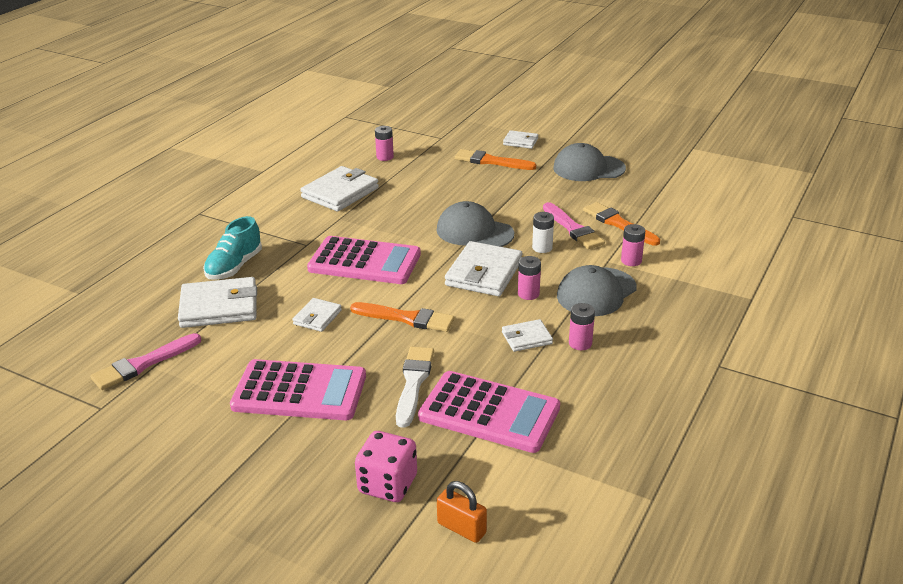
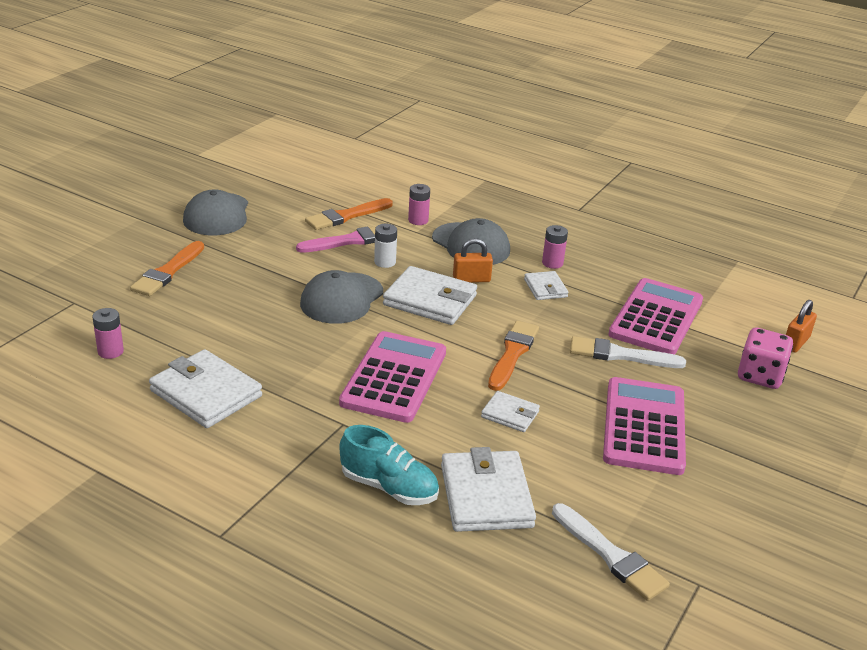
camera: 90 degrees left, 0 degrees up
(143, 364) = (610, 555): pink brush -> white brush
(520, 142) = (122, 247): white wallet -> none
(528, 294) = (471, 279): pink battery -> orange padlock

